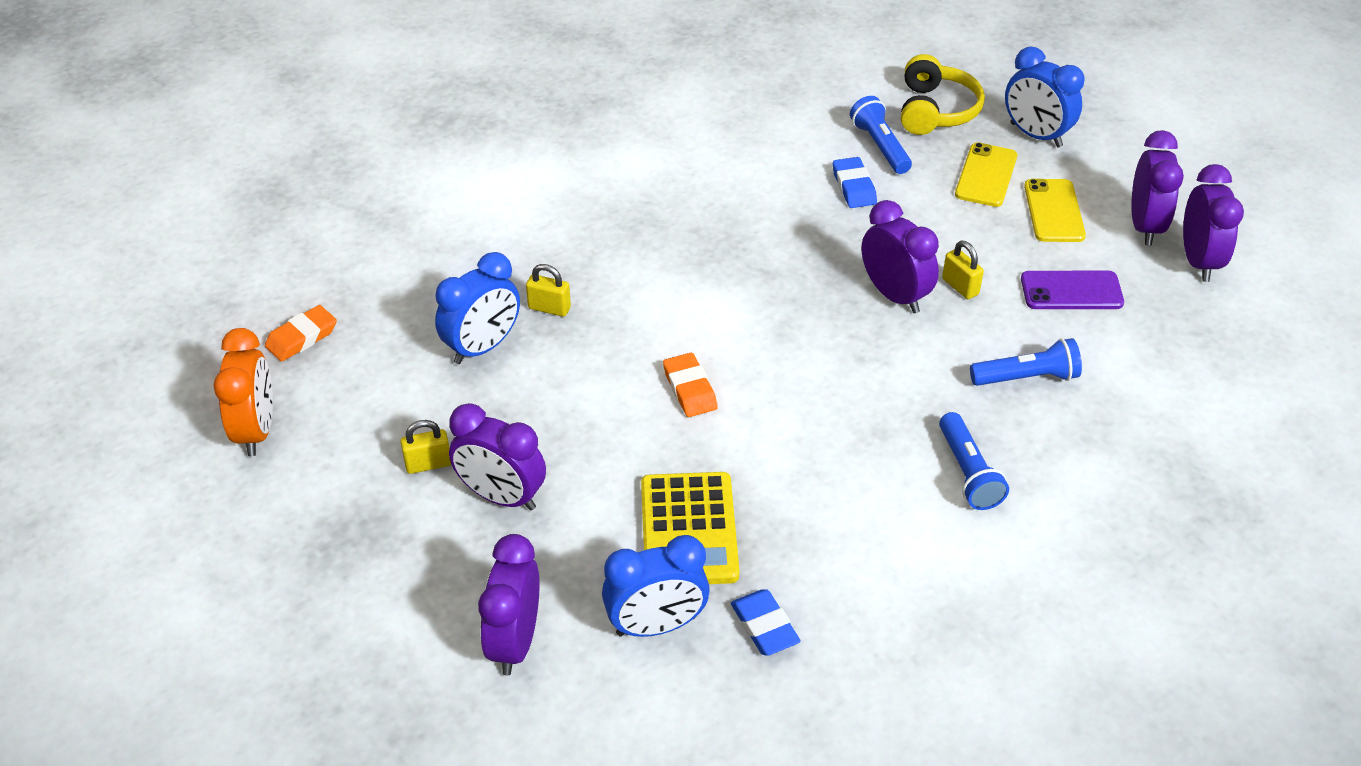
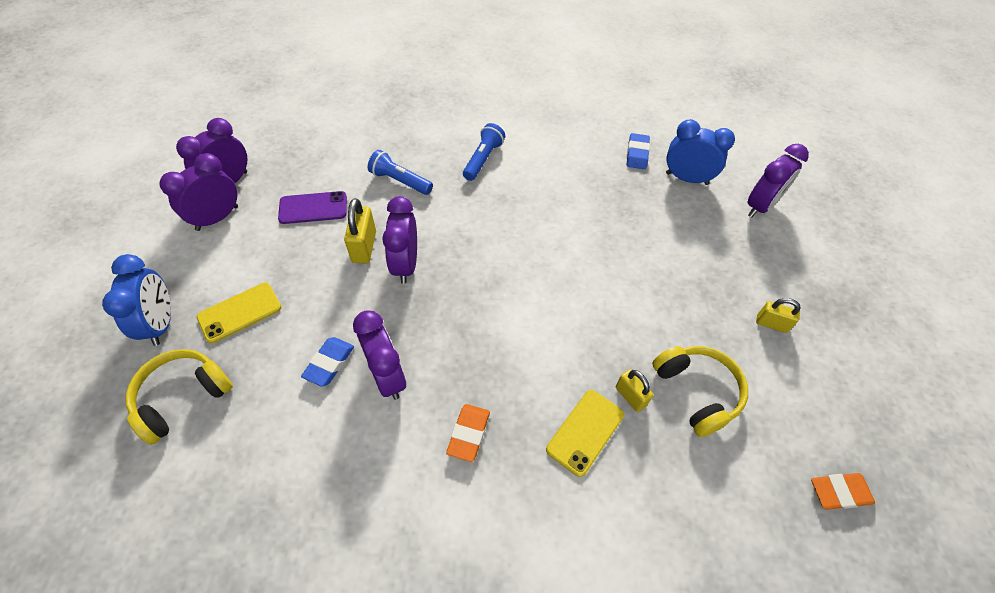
camera: 145 degrees left, 10 degrees up
(256, 430) = (890, 420): orange clock -> none
(482, 347) = (697, 392): blue clock -> yellow headphones
(501, 496) = (733, 279): purple clock -> purple clock (387, 376)
(689, 530) = (641, 208): yellow calculator -> none
(690, 389) = (581, 279): orange eraser -> orange eraser (468, 434)
(880, 146) = (265, 389): blue flashlight -> none
(960, 286) = (364, 247): yellow padlock -> yellow padlock, size x1.52
(1054, 211) = (245, 259): yellow phone -> yellow phone (585, 432)
(1071, 291) = (313, 208): purple phone -> purple phone turned 45 degrees counterclockwise

